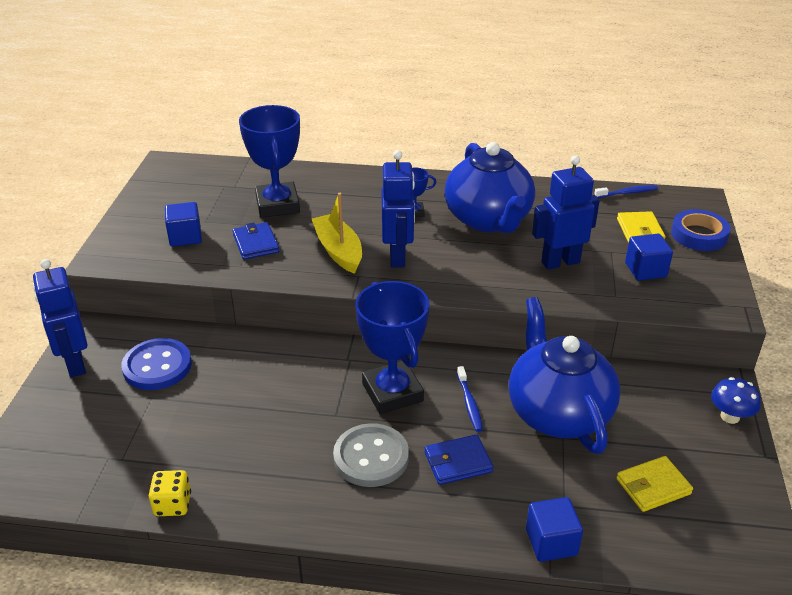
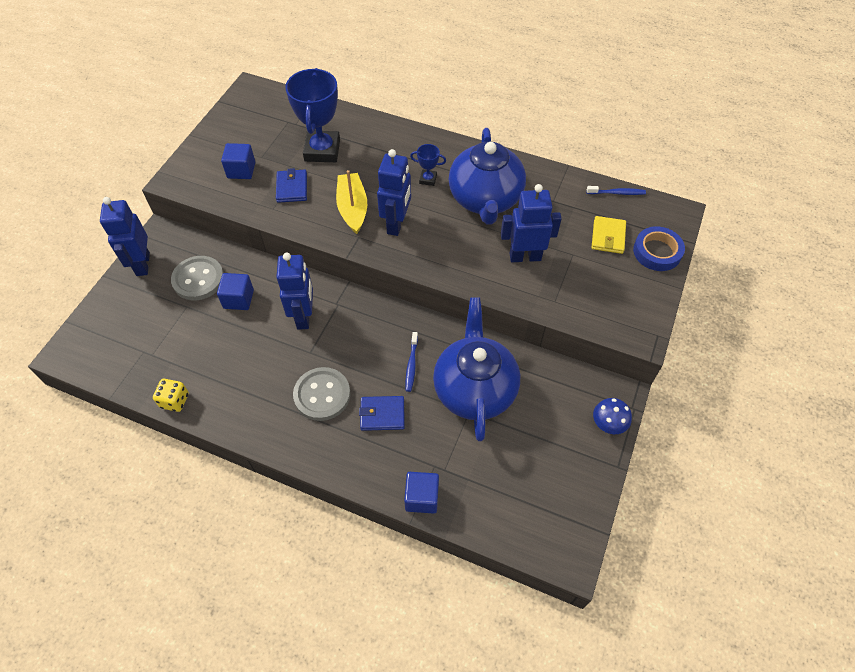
camera: 15 degrees right, 20 degrees up
(157, 366) = (198, 279): blue button -> grey button
(312, 380) = (304, 316): none -> blue robot
(392, 392) = (358, 341): blue trophy -> none
(645, 270) = (592, 280): blue cube -> blue cube (238, 299)
(653, 486) = (517, 471): yellow wallet -> none

